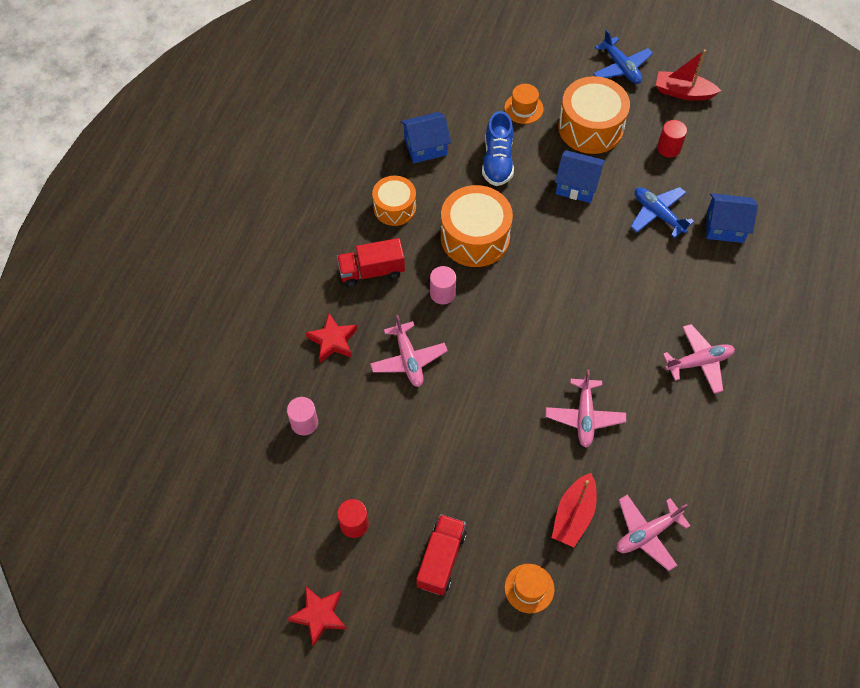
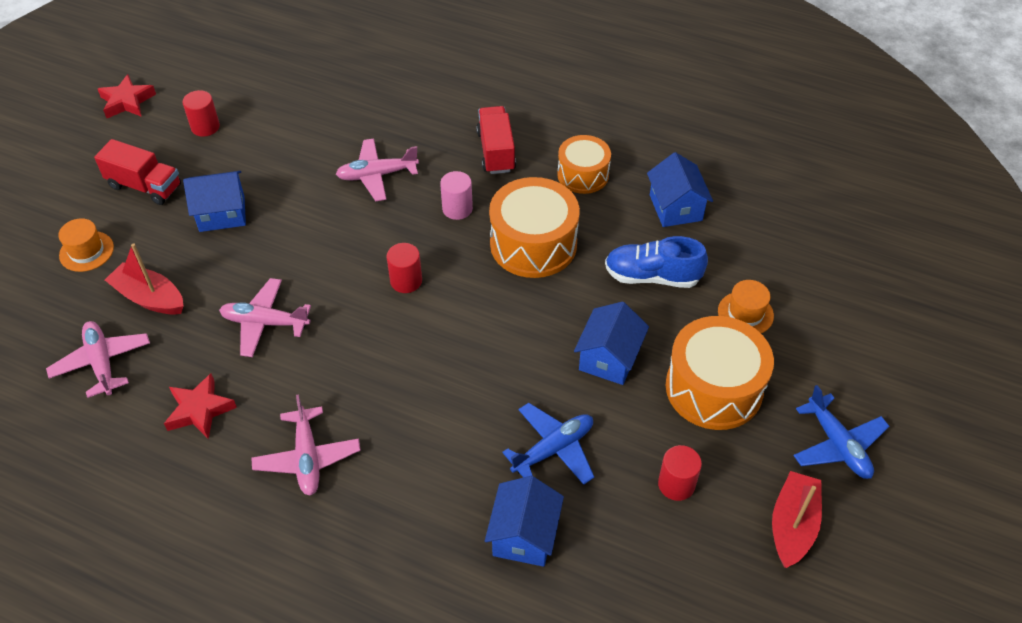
camera: 95 degrees right, 10 degrees down
(304, 423) = (323, 96): pink cylinder -> none
(333, 340) = (413, 119): red star -> red star (200, 410)
(468, 479) = (222, 213): none -> blue house
(525, 321) = (406, 281): none -> red cylinder
(621, 67) = (837, 444): blue plane -> blue plane turned 90 degrees counterclockwise

